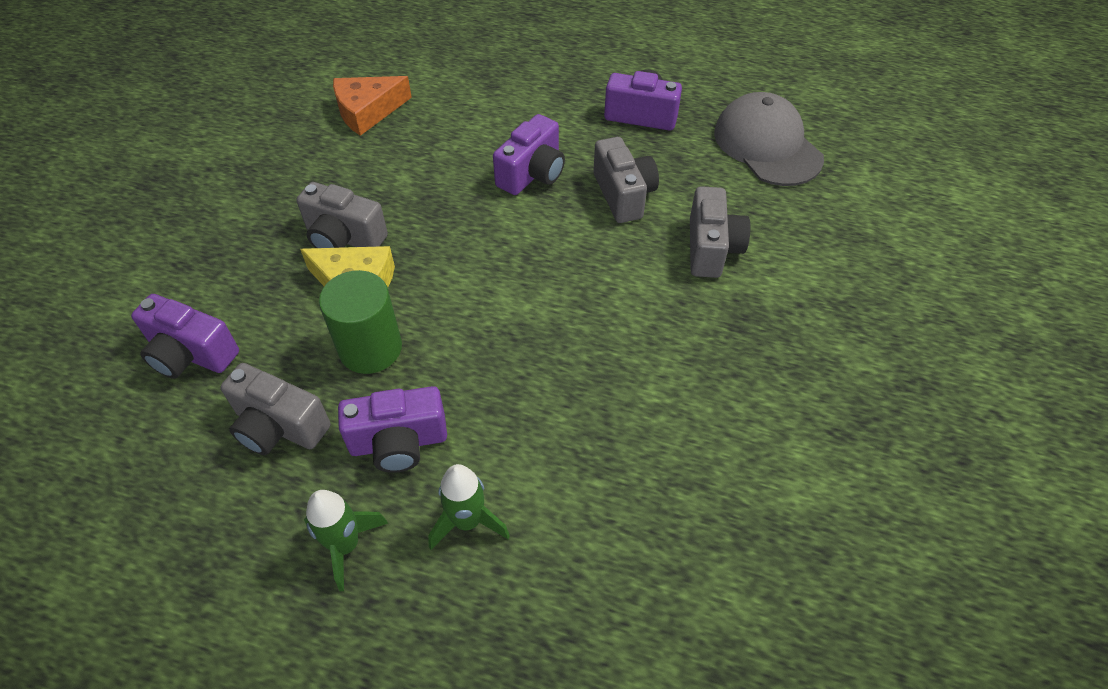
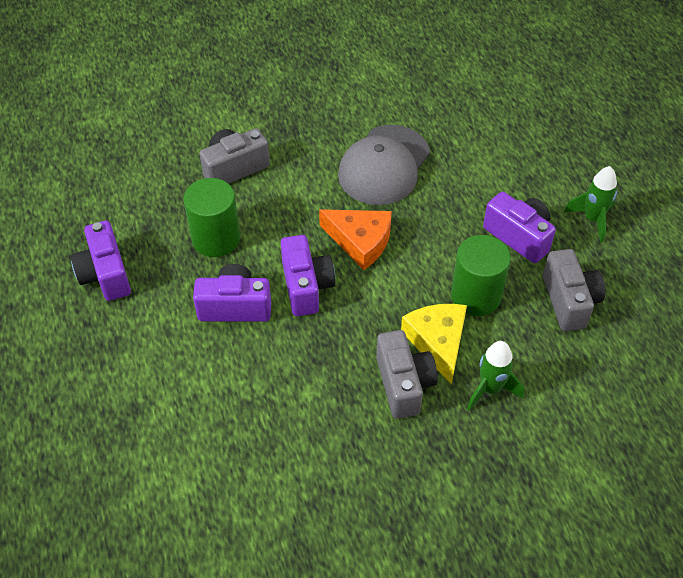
camera: 125 degrees left, 0 degrees up
(191, 354) = (578, 395): purple camera -> purple camera (306, 286)
(367, 111) = (245, 487): orange cheese -> orange cheese (360, 241)
(467, 521) = (529, 179): green rocket -> green rocket (490, 389)
(623, 195) = (216, 238): grey camera -> green cylinder
(767, 145) = (92, 182): grey cap -> grey cap (384, 165)

